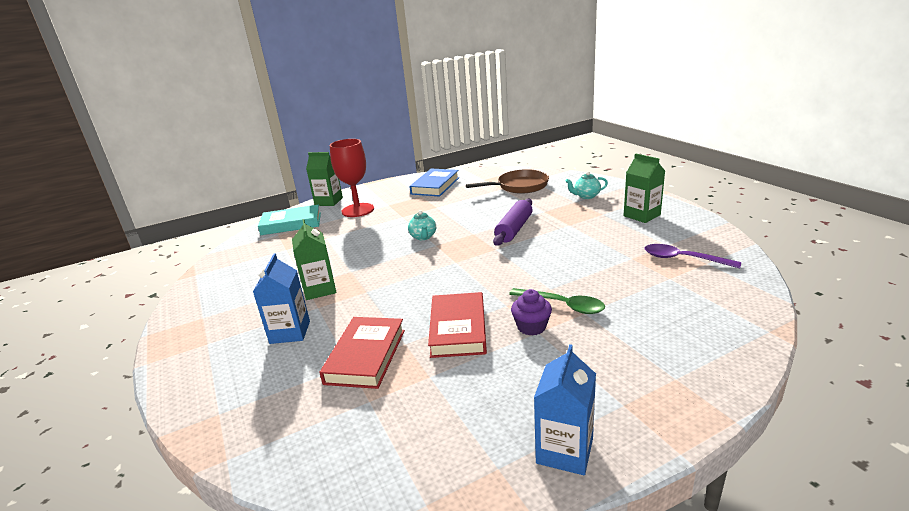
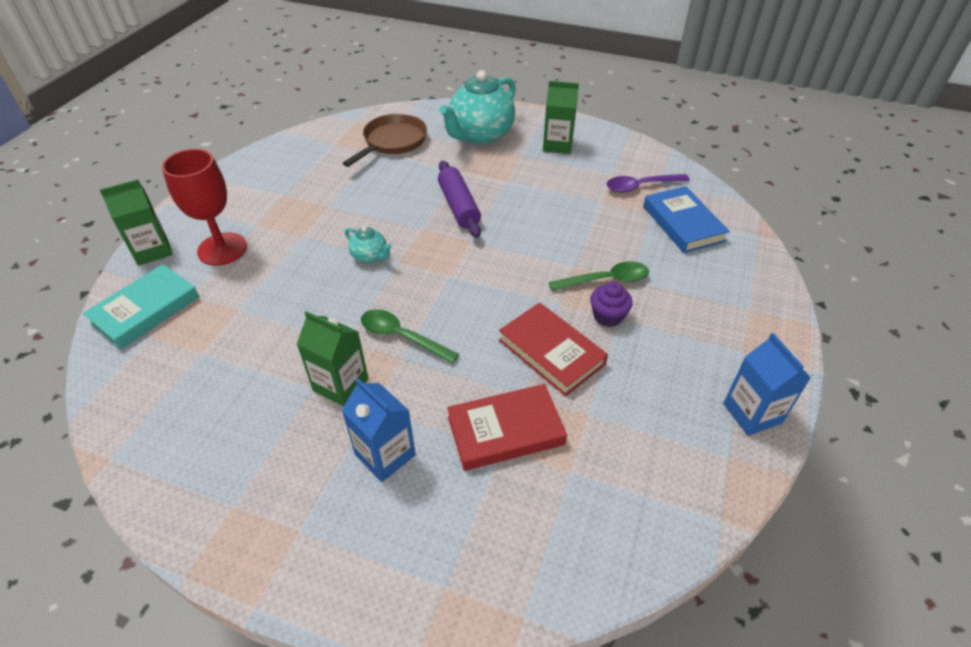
camera: 45 degrees left, 20 degrees up
(365, 356) = (505, 431): red book -> red book turned 75 degrees counterclockwise
(382, 281) = (402, 337): none -> green spoon
(435, 186) = (283, 172): blue book -> blue book (683, 223)
(586, 196) = (480, 135): turquoise teapot -> turquoise teapot, size x2.17

